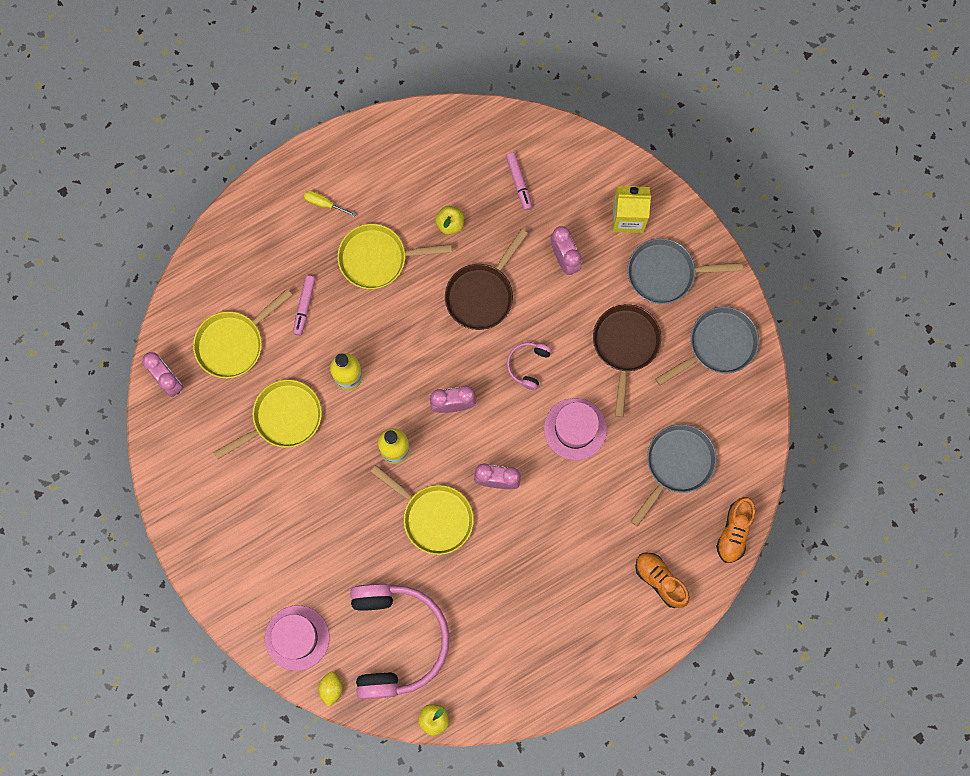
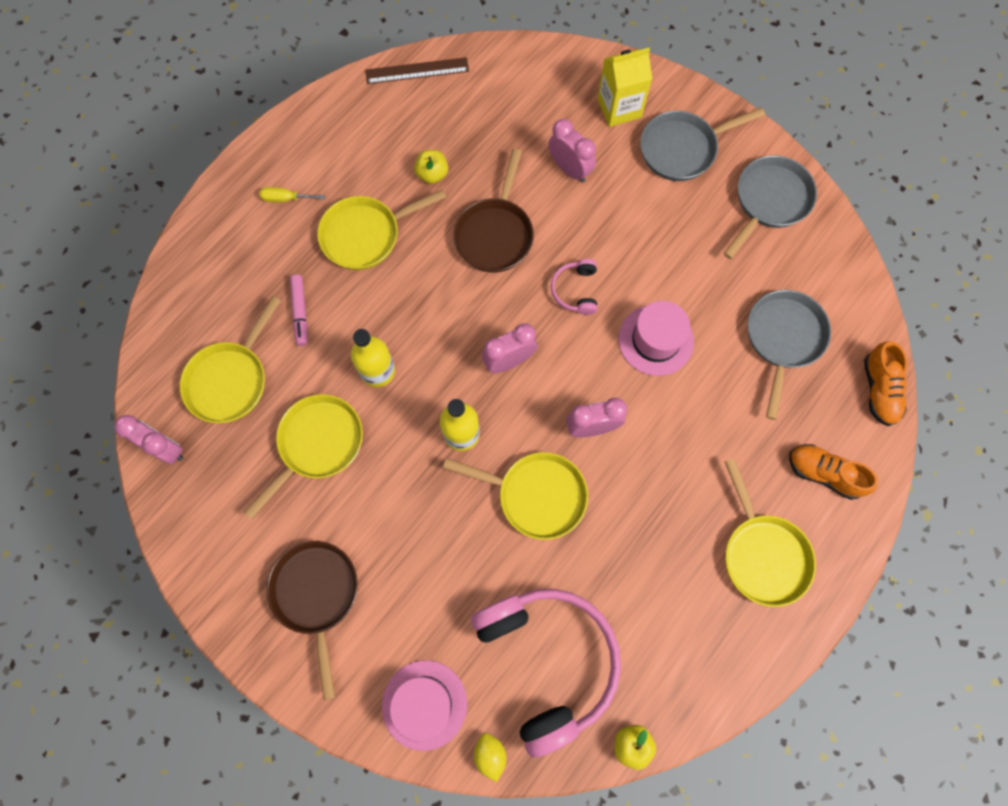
camera: 20 degrees left, 5 degrees down
(471, 123) = (417, 70): none -> brown ruler
(519, 182) = (490, 111): pink marker -> none
(586, 623) = (762, 554): none -> yellow pan
(625, 345) = (672, 234): brown pan -> brown pan (316, 595)

